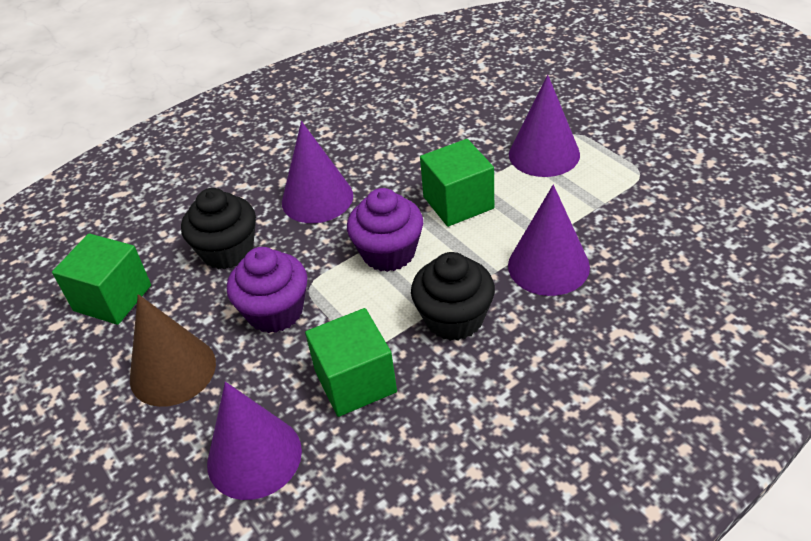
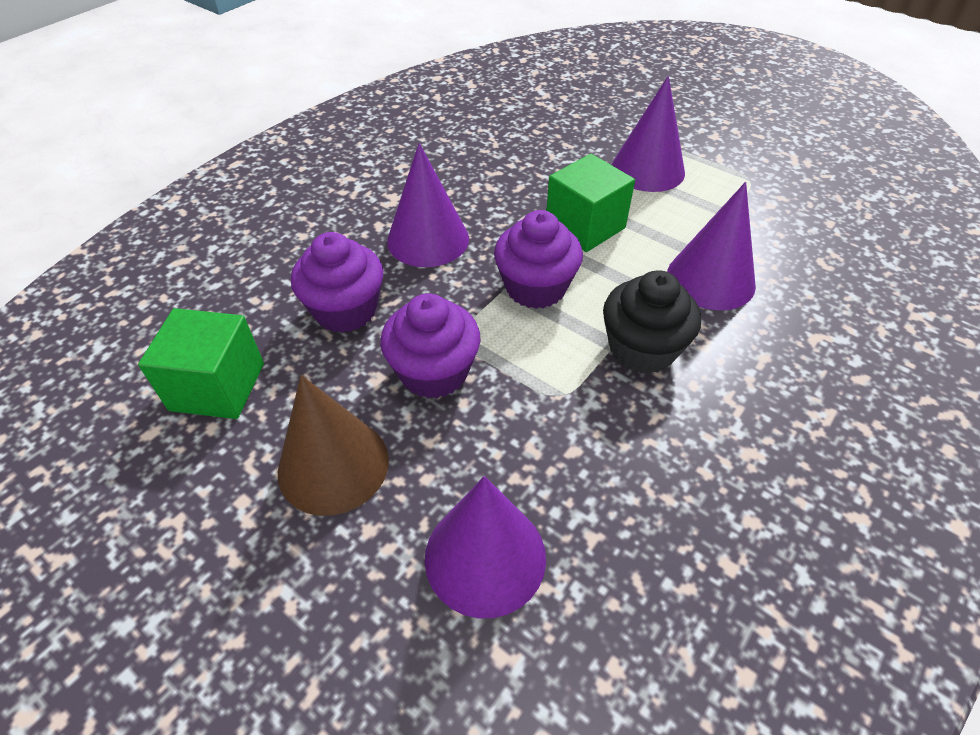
camera: 20 degrees left, 5 degrees up
(227, 251) = (345, 310): black cupcake -> purple cupcake
(355, 381) = (566, 439): green cube -> none

